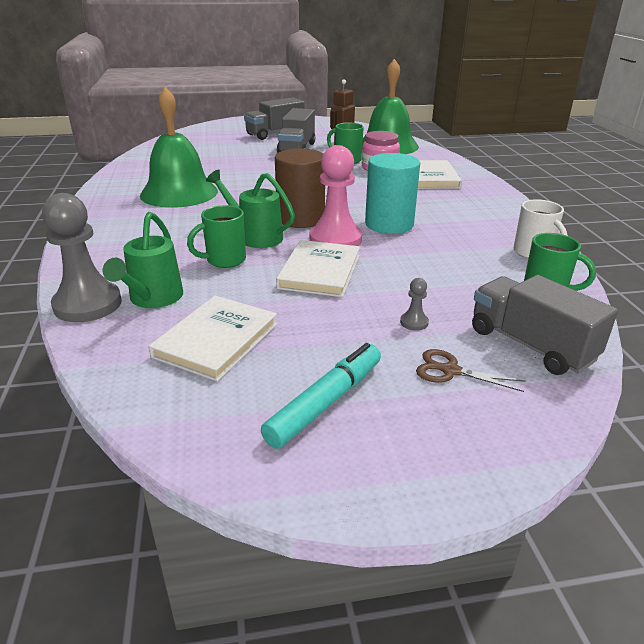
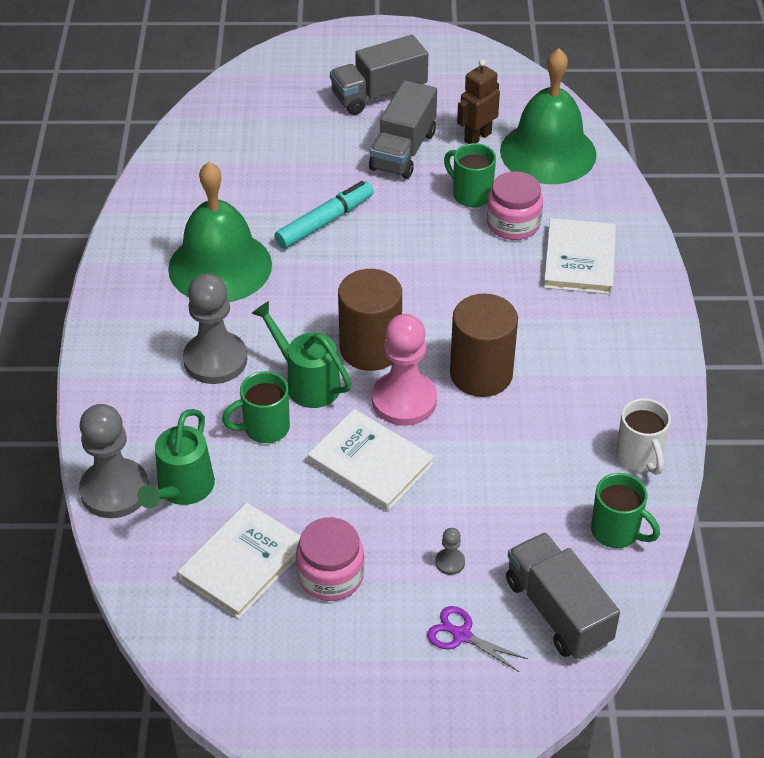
camera: 10 degrees right, 15 degrees up
(179, 231) = (215, 360): none -> grey pawn
(305, 341) = (330, 575): none -> pink jar
(320, 272) = (370, 463): white book -> white book turned 75 degrees counterclockwise
(325, 402) = (333, 658): turquoise marker -> turquoise marker (325, 222)
(389, 224) = (481, 374): turquoise cylinder -> brown cylinder
(450, 371) = (462, 635): brown scissors -> purple scissors

